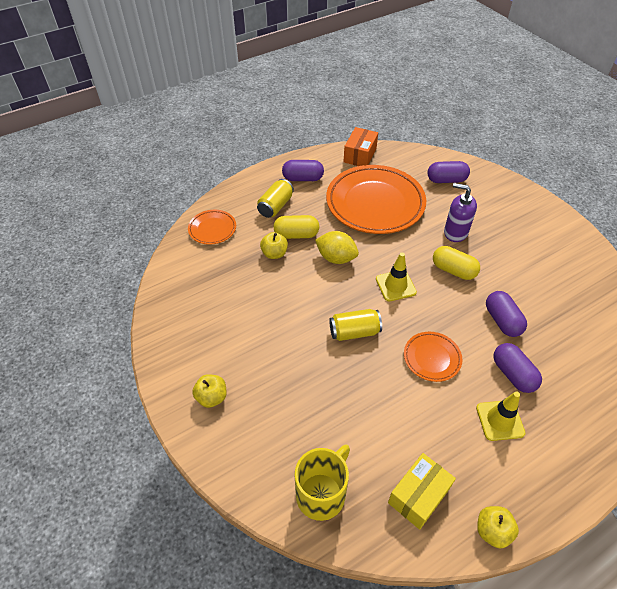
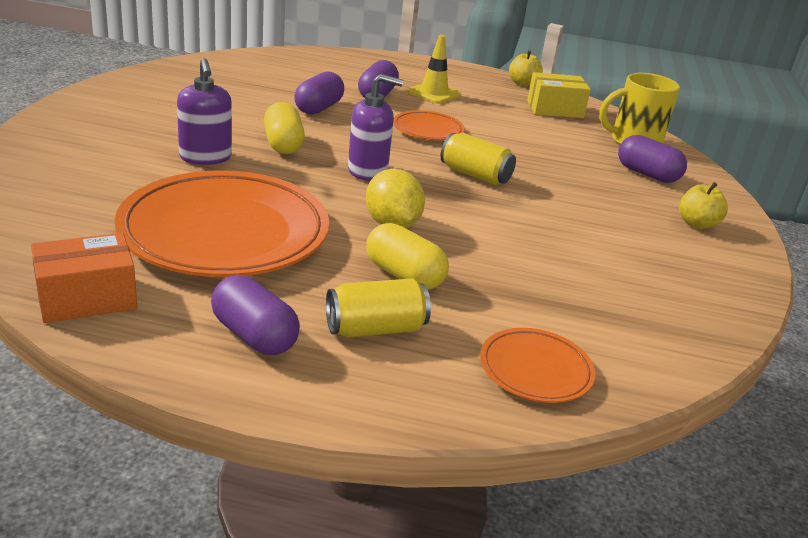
camera: 140 degrees left, 20 degrees down
(274, 254) = (470, 277): yellow apple -> none
(395, 285) = (368, 171): yellow traffic cone -> purple soap dispenser
(446, 180) = (74, 190): purple capsule -> purple capsule (647, 174)

